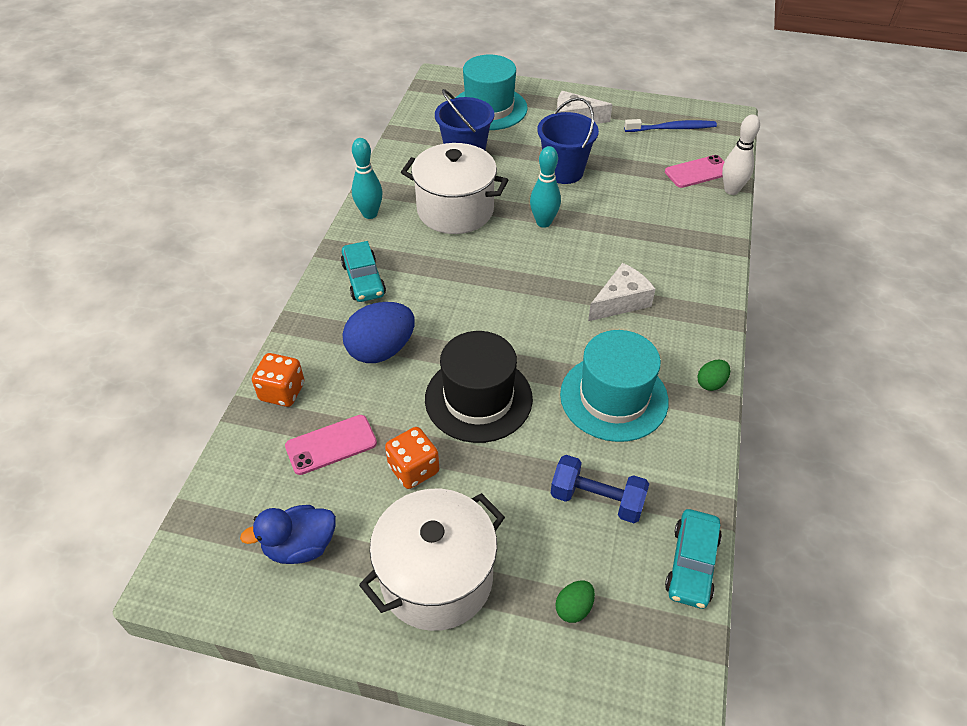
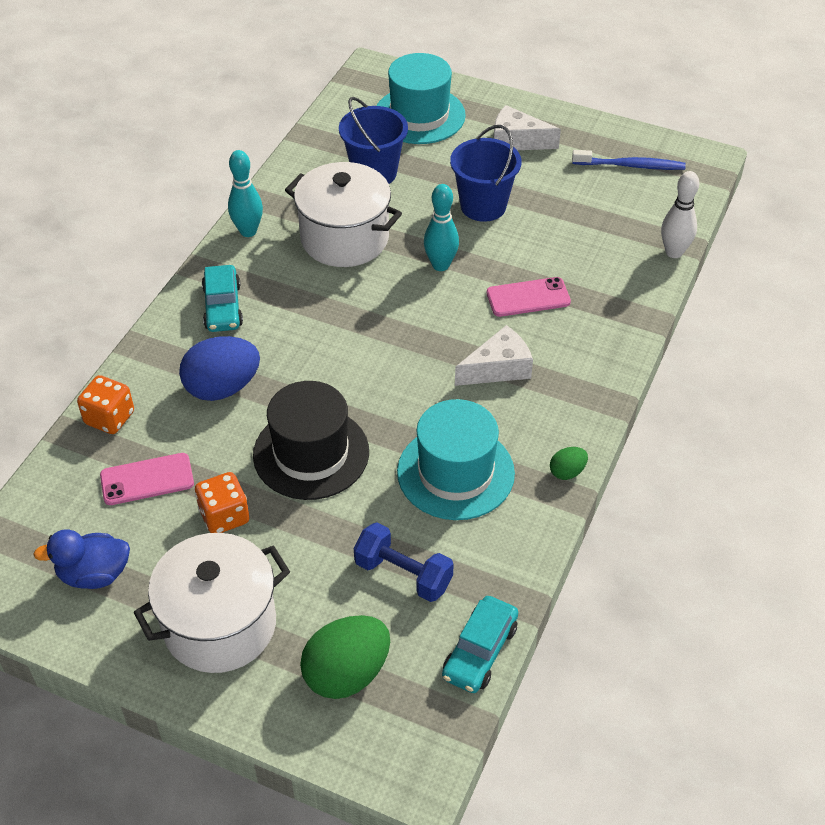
camera: 10 degrees right, 0 degrees up
(574, 608) = (347, 673): green egg -> green egg, size x2.09
(698, 172) = (642, 225): pink phone -> pink phone (528, 297)

